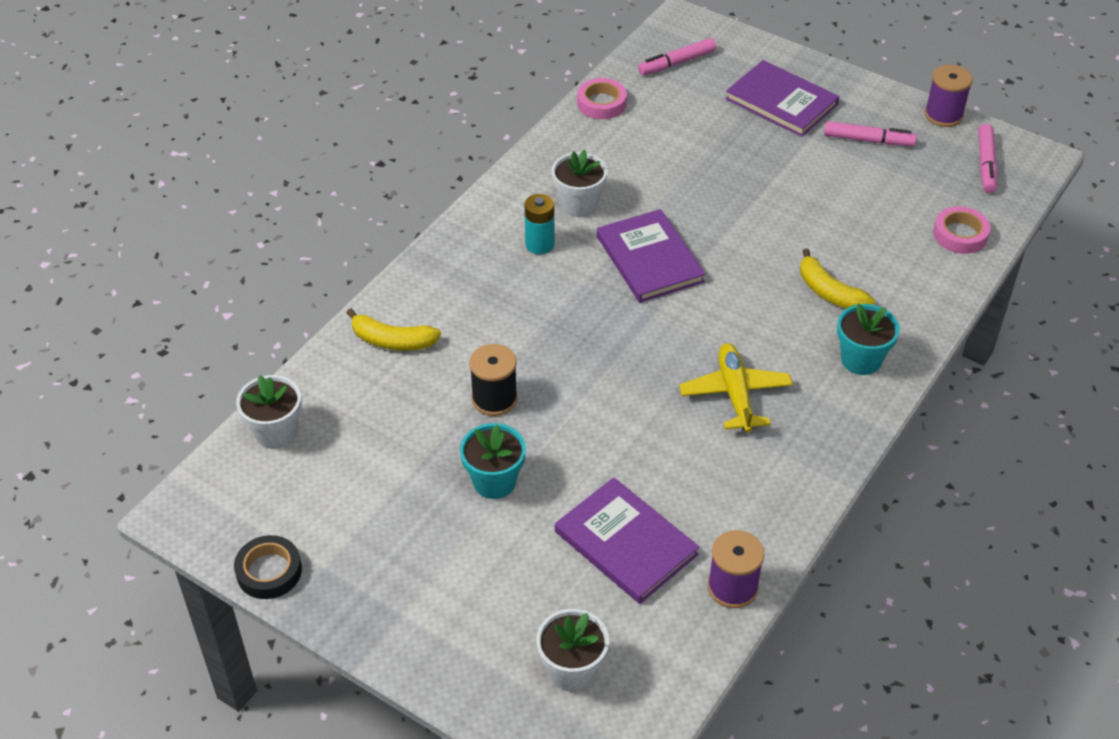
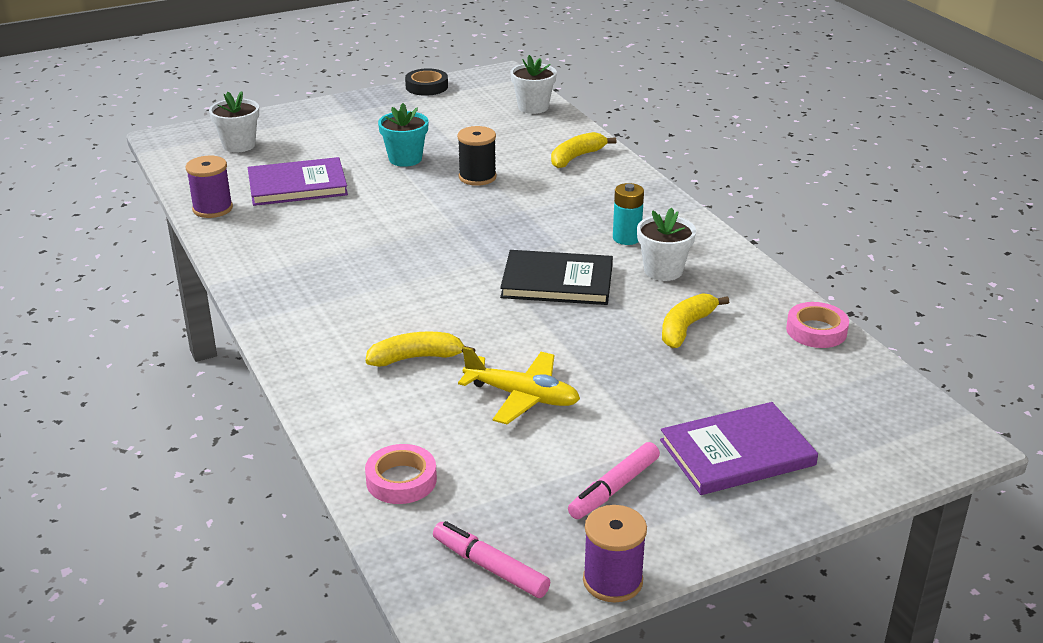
camera: 120 degrees right, 15 degrees down
(649, 259) = (557, 281): purple book -> black book
(655, 166) = (686, 328): none -> yellow banana
(677, 63) = (864, 405): pink marker -> none
(735, 394) = (364, 267): yellow plane -> yellow plane (522, 396)
(861, 360) = (322, 340): turquoise flower pot -> none

